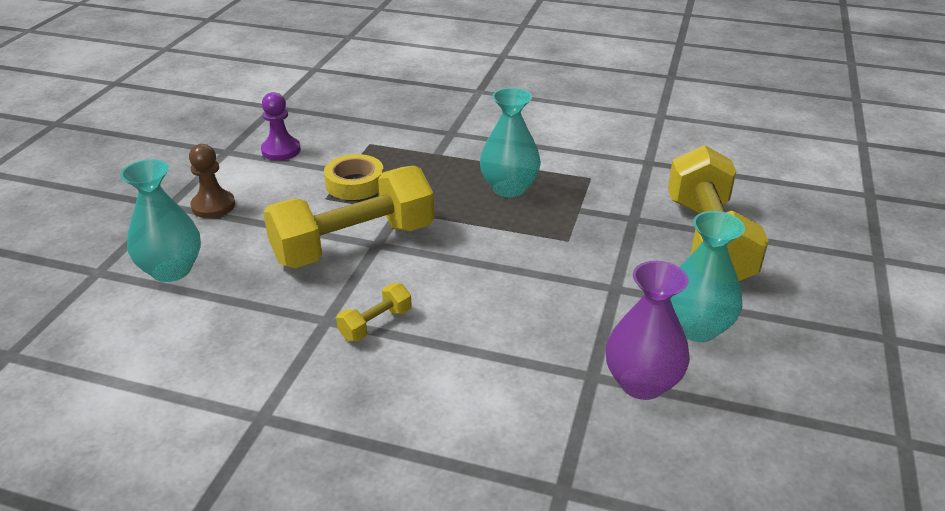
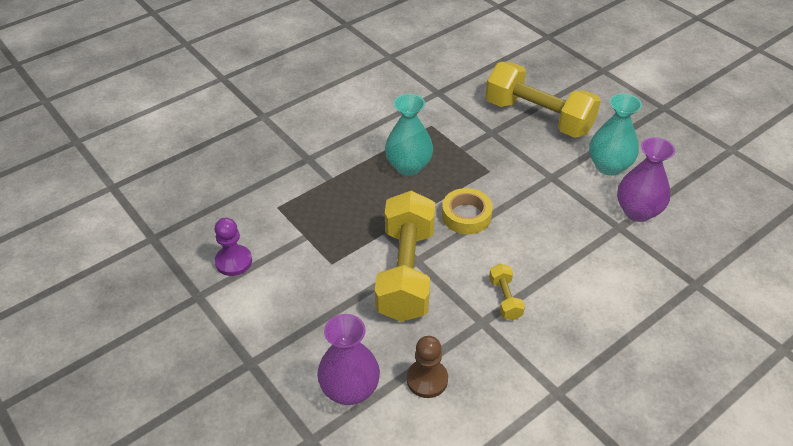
camera: 55 degrees left, 10 degrees up
(171, 270) = (350, 390): turquoise vase -> purple vase
(213, 206) = (279, 334): brown pawn -> brown pawn (427, 379)
(355, 184) = (327, 239): yellow tape -> yellow tape (466, 216)

